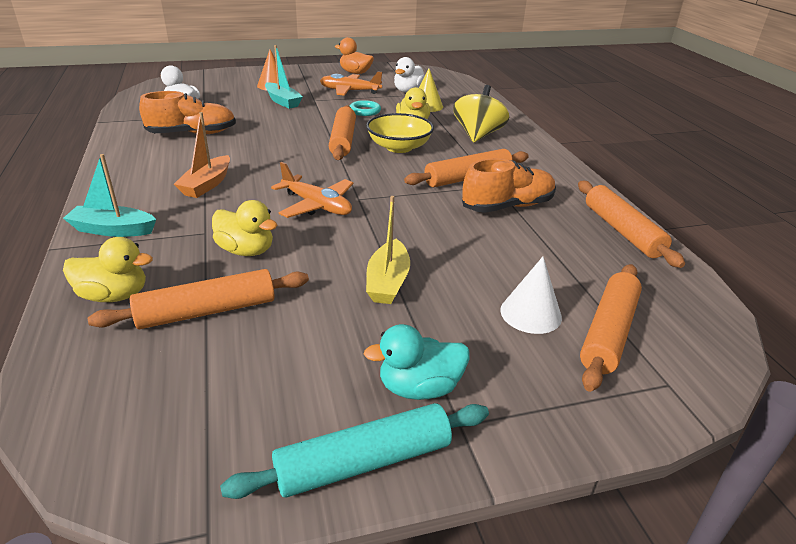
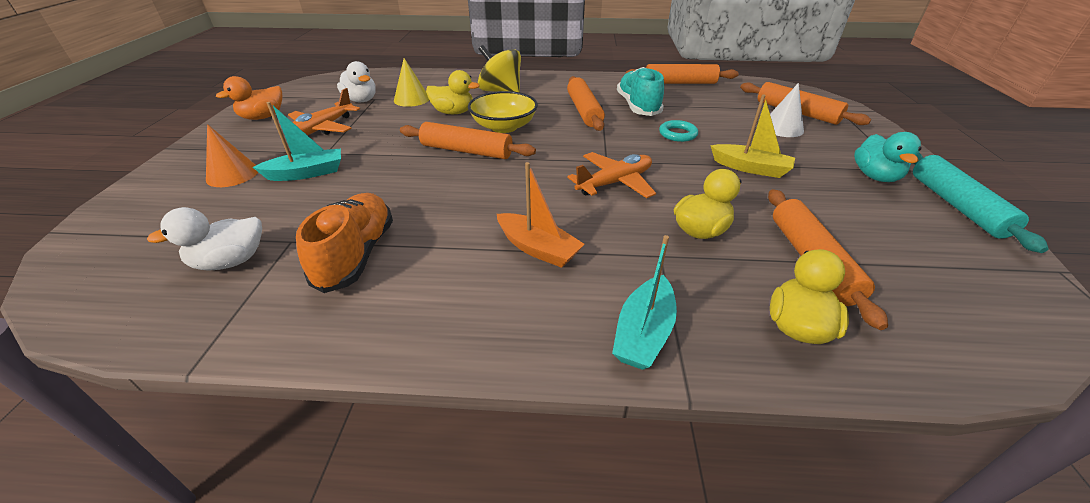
camera: 70 degrees left, 5 degrees up
(365, 111) = (395, 129): turquoise ring -> turquoise ring (677, 134)
(508, 206) = (638, 106): orange shoe -> turquoise shoe

